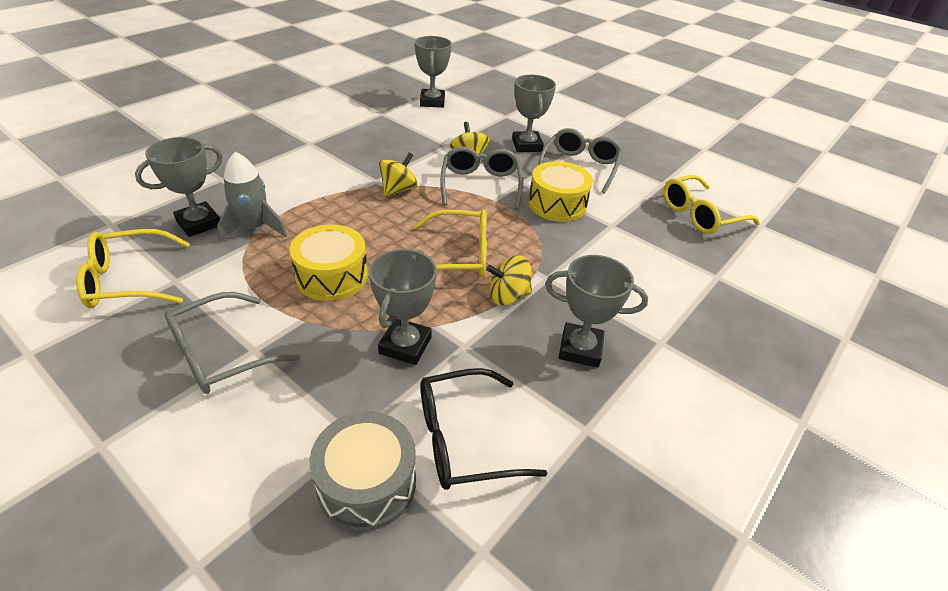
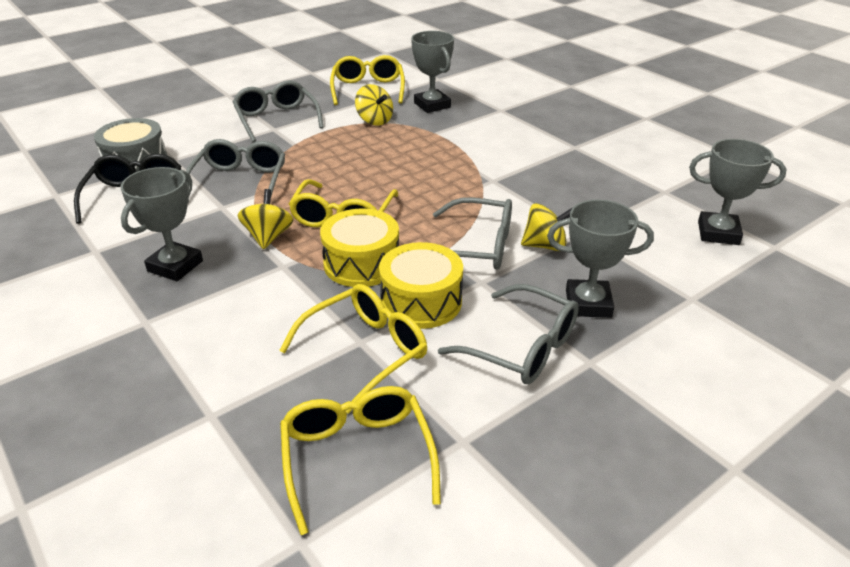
camera: 105 degrees right, 5 degrees down
(254, 228) = (419, 125): grey rocket -> none
(332, 276) = (340, 155): yellow drum -> yellow drum (361, 263)
(398, 190) = (472, 192): yellow spinning top -> yellow spinning top (374, 120)
(405, 345) = (240, 181): grey trophy -> grey glasses
(619, 221) = (366, 351): none -> yellow glasses

